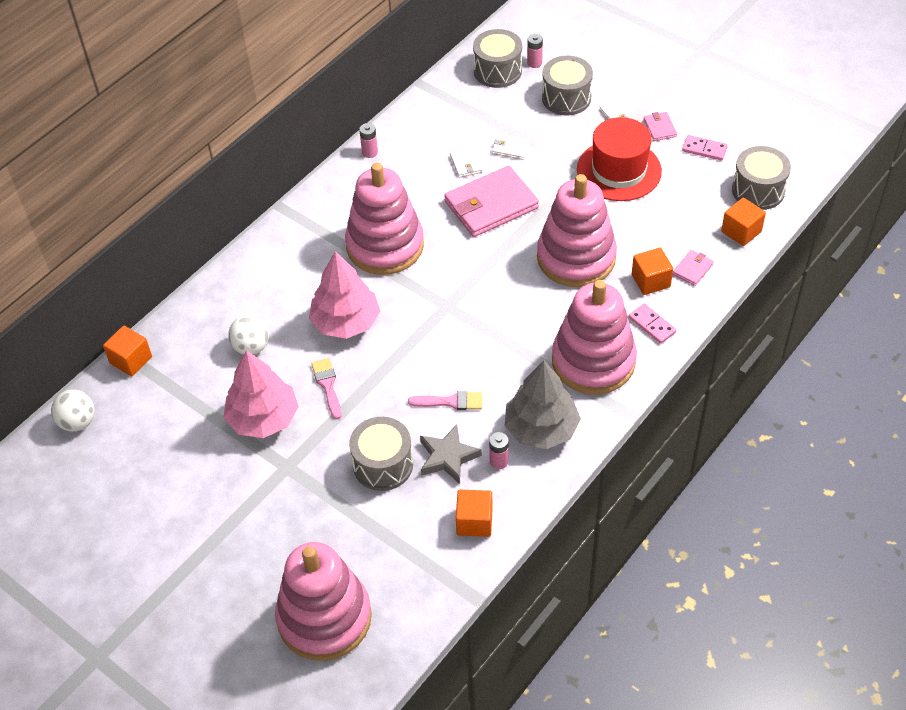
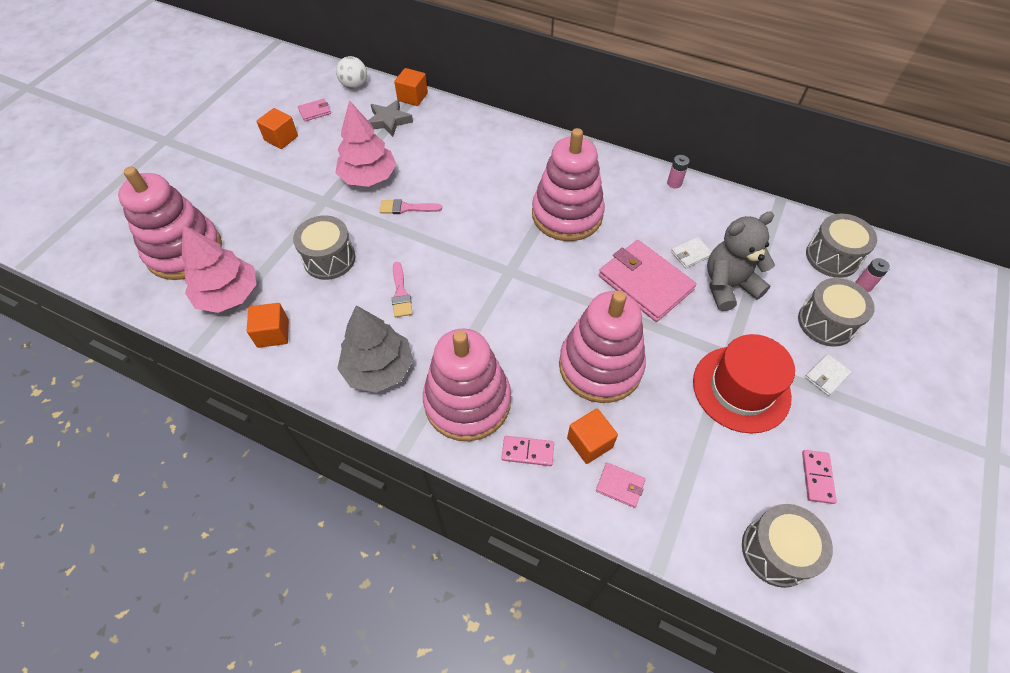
camera: 75 degrees right, 5 degrees up
(251, 347) = (437, 156): white ball -> none
(327, 385) = (406, 208): pink brush -> pink brush turned 150 degrees counterclockwise
(345, 322) = (474, 206): pink tree -> pink tree (228, 295)
(448, 457) = (340, 302): grey star -> grey star (389, 121)
(499, 461) = (338, 341): pink battery -> none
(510, 148) = (728, 286): white wallet -> grey teddy bear
(652, 325) = (527, 452): pink domino -> pink domino turned 60 degrees clockwise
(659, 128) = (828, 422): pink wallet -> pink wallet (315, 111)
(741, 231) = (698, 536): orange cube -> orange cube (281, 138)

